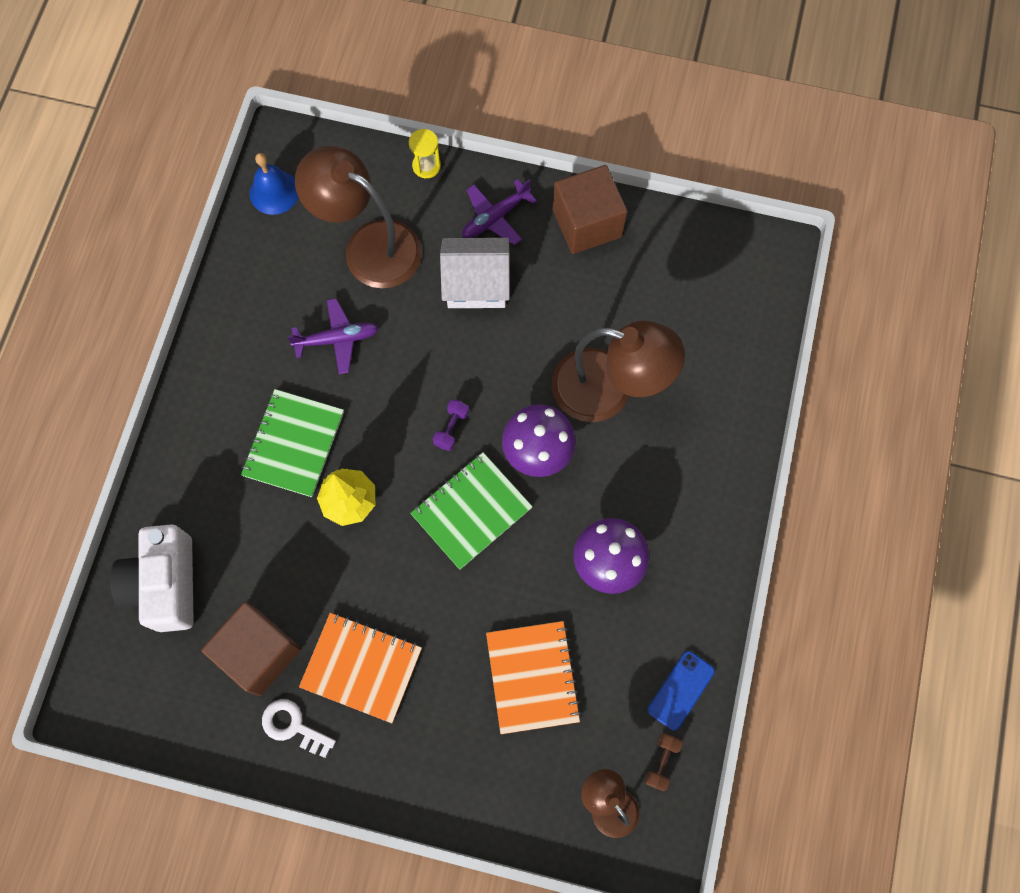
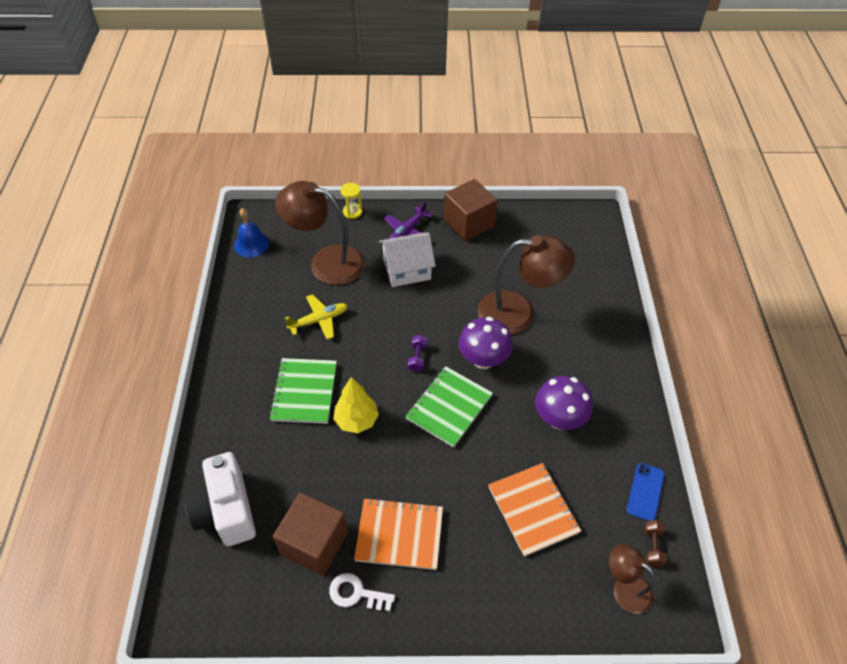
camera: 15 degrees left, 20 degrees down
(337, 339) = (319, 320): purple plane -> yellow plane

